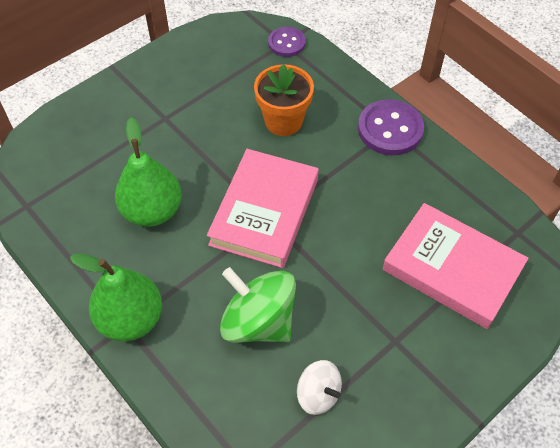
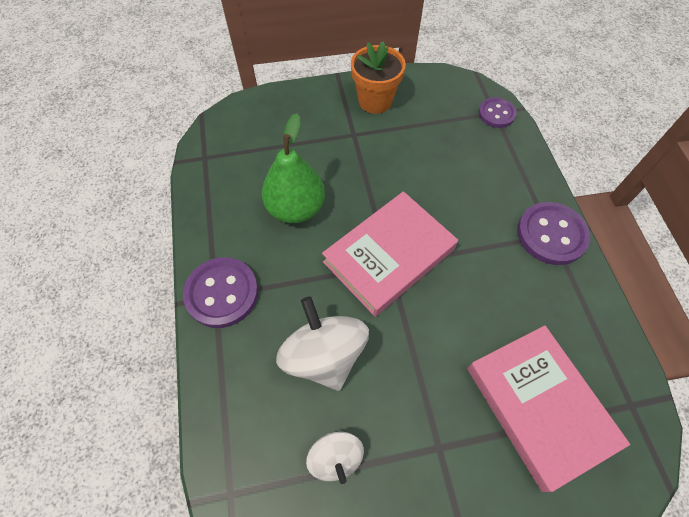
camera: 30 degrees right, 5 degrees up
(131, 319) = (222, 293): green pear -> purple button
(258, 321) = (324, 355): green spinning top -> white spinning top
(283, 121) = (453, 182): orange flower pot -> orange flower pot (375, 101)

